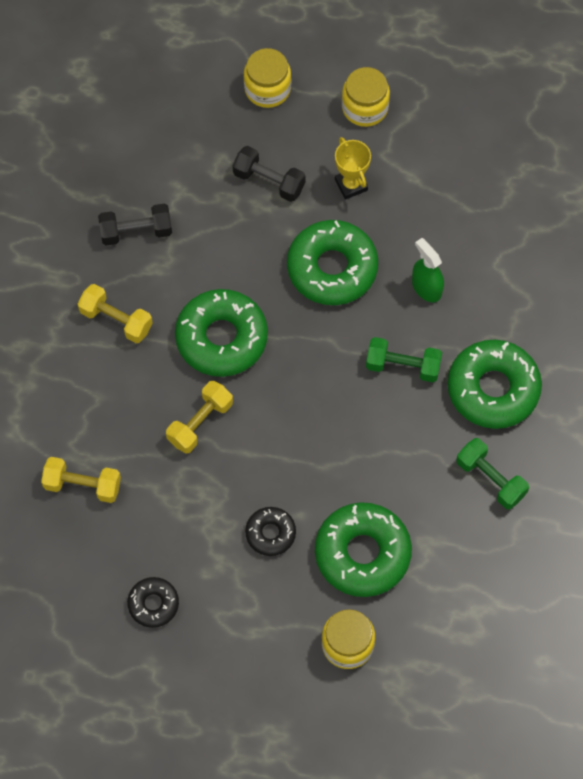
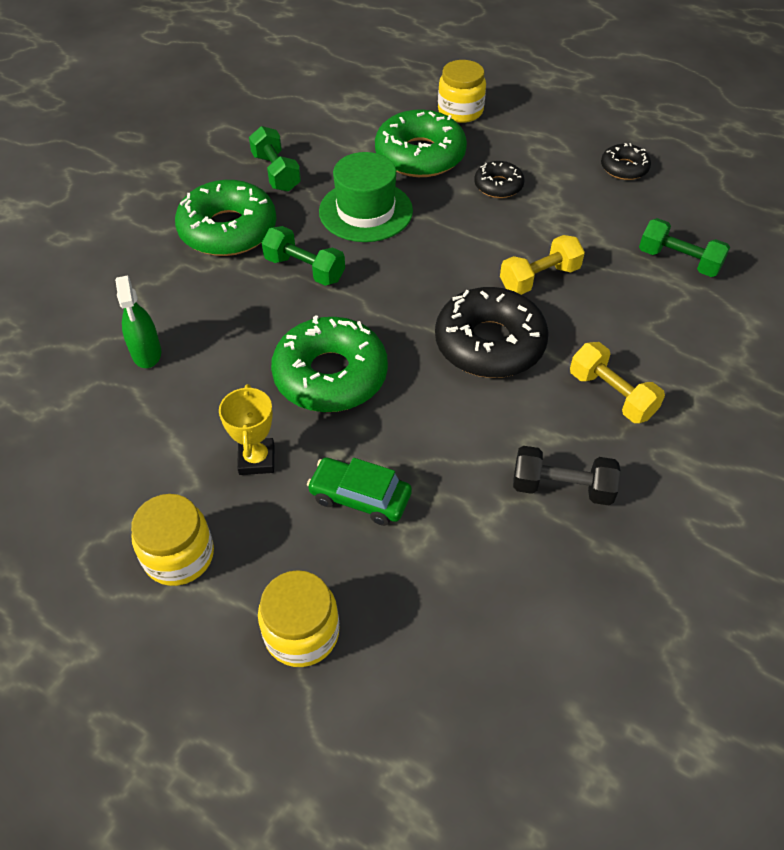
camera: 160 degrees left, 15 degrees down
(82, 485) = (678, 261): yellow dumbbell -> green dumbbell
(221, 338) = (489, 344): green donut -> black donut
(269, 181) = (360, 497): black dumbbell -> green car
(382, 455) = (365, 211): none -> green hat
(426, 288) = (236, 327): green spray bottle -> green spray bottle (146, 353)

